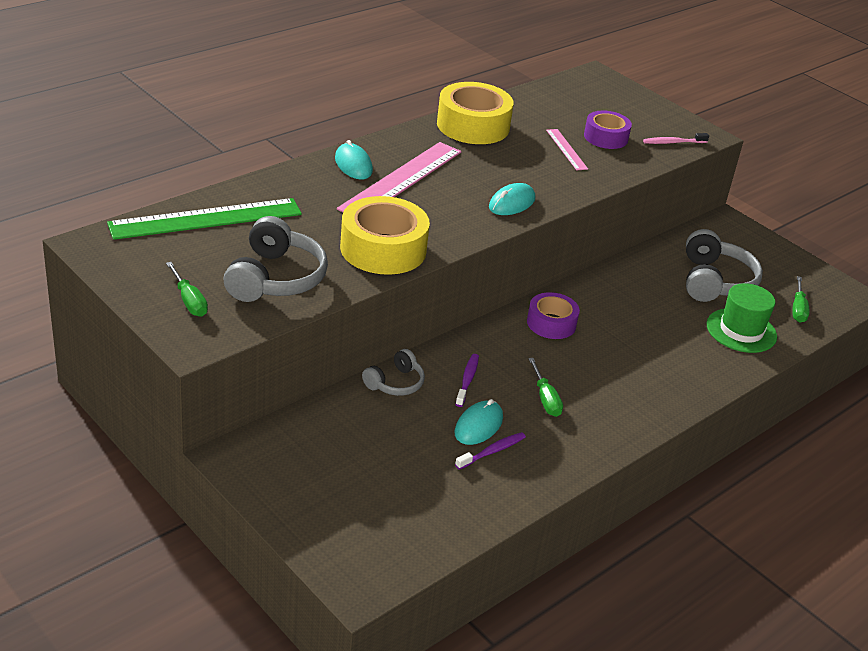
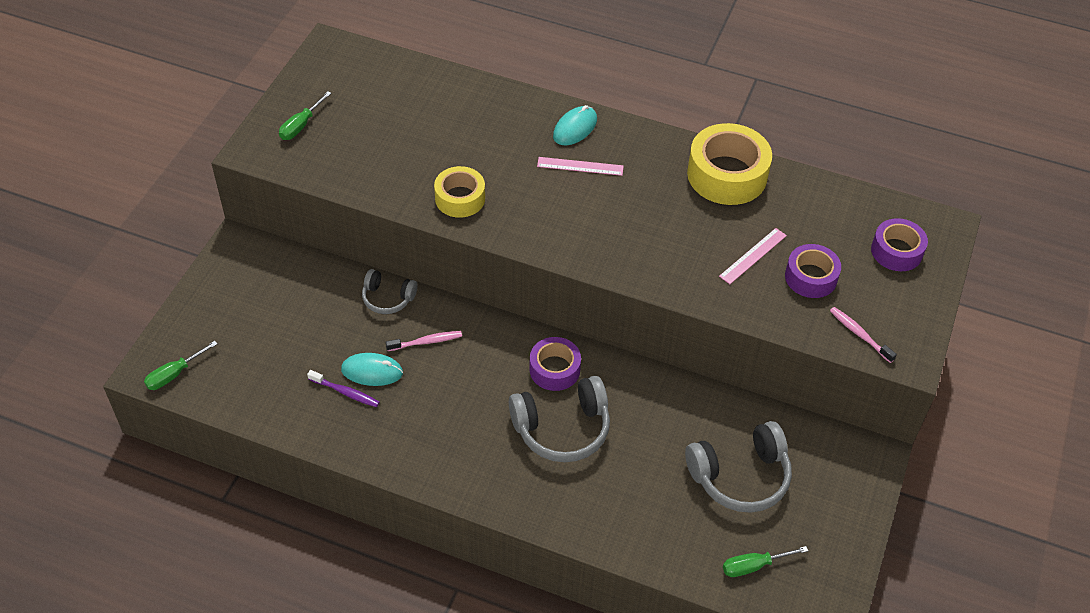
camera: 65 degrees right, 15 degrees up
(206, 219) = (414, 85): green ruler -> none
(275, 278) = (366, 156): grey headphones -> grey headphones (562, 429)
(383, 249) = (460, 198): yellow tape -> yellow tape, size x0.61
(401, 179) = (580, 166): pink ruler -> pink ruler, size x0.48
(467, 380) = (426, 342): purple toothbrush -> pink toothbrush
(512, 203) = (611, 251): turquoise mouse -> none
(545, 398) = (440, 403): green screwdriver -> green screwdriver (174, 374)
(606, 99) = (896, 251): none -> purple tape
(741, 330) = (669, 524): green hat -> none

